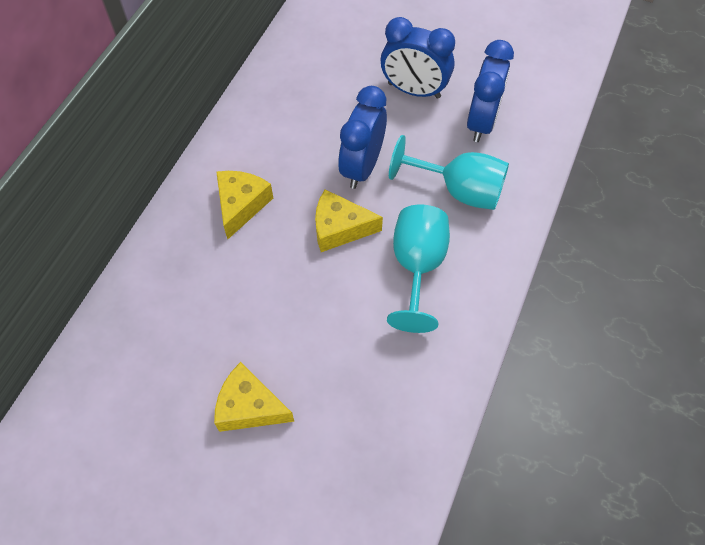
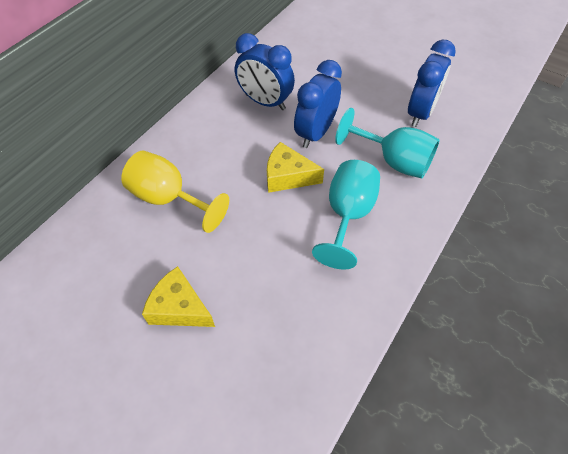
camera: 10 degrees right, 5 degrees down
(205, 278) = (169, 199): none -> yellow goblet
(241, 205) = (212, 148): yellow cheese -> none
(414, 90) = (368, 84): blue clock -> blue clock (265, 102)

